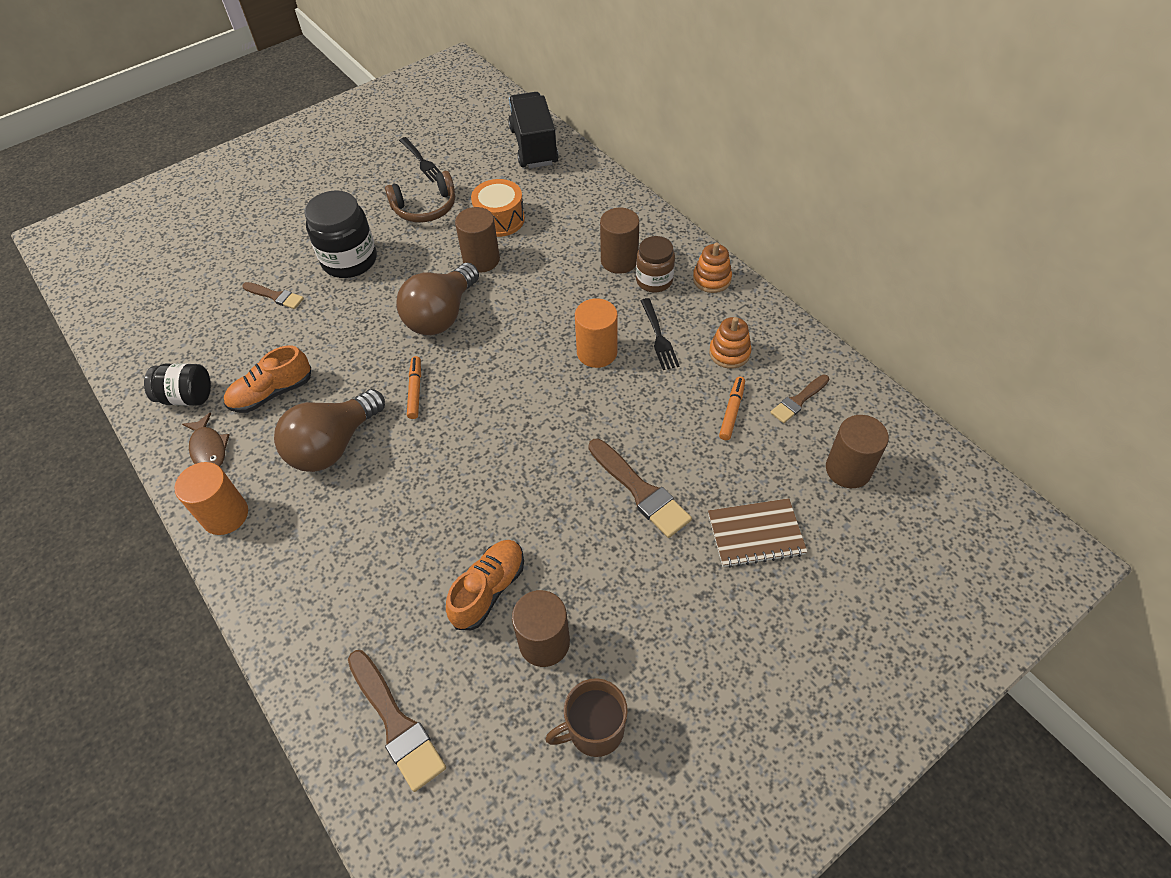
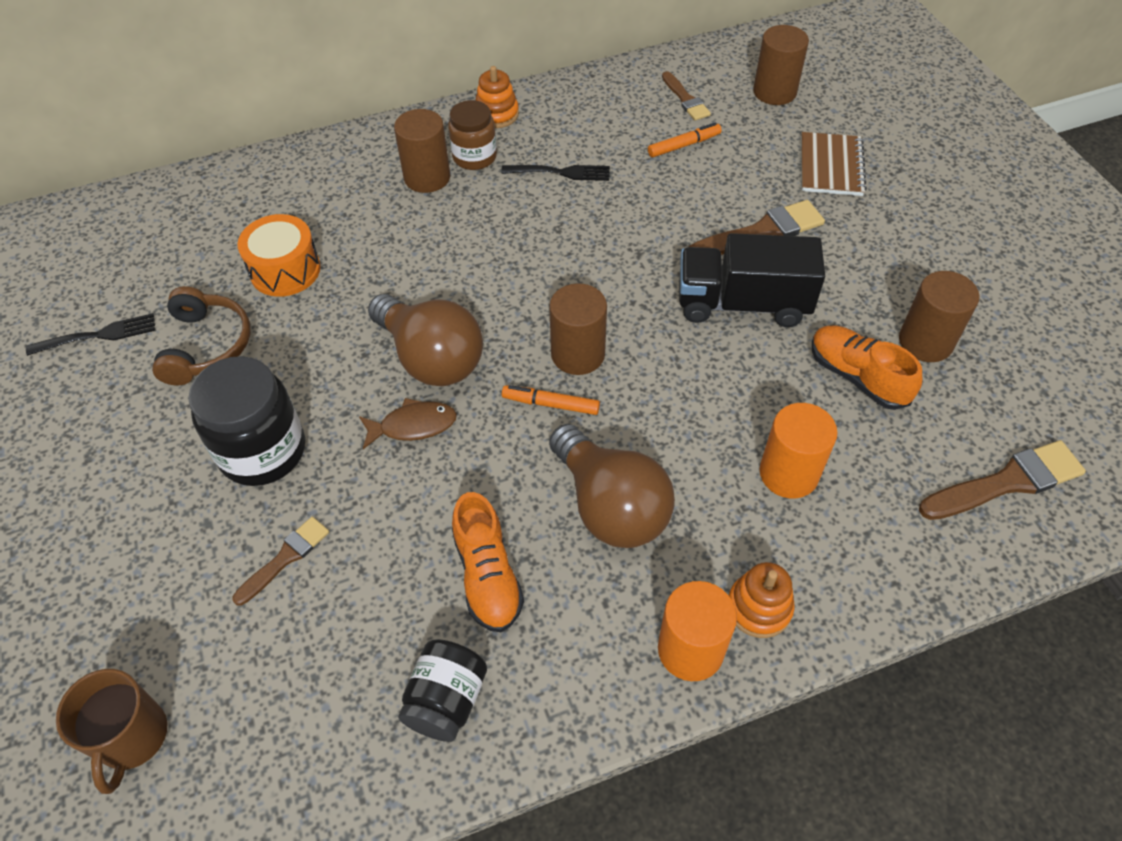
camera: 75 degrees left, 0 degrees up
(208, 448) = (563, 669): brown fish -> brown fish (413, 426)
(481, 260) = (351, 301): brown cylinder -> brown cylinder (578, 354)
(534, 146) = (161, 210): black truck -> black truck (742, 303)
(594, 730) = (1020, 322): brown mug -> brown mug (132, 737)
(597, 352) = (561, 226): orange cylinder -> orange cylinder (788, 473)
(729, 353) = (606, 128): orange stacking toy -> orange stacking toy (759, 608)
(731, 412) = (683, 145): orange marker -> orange marker turned 120 degrees clockwise

